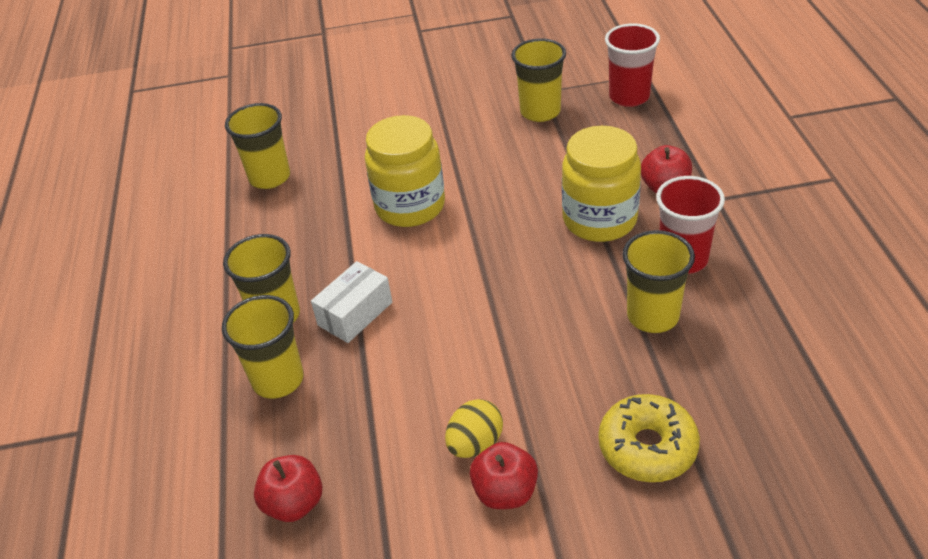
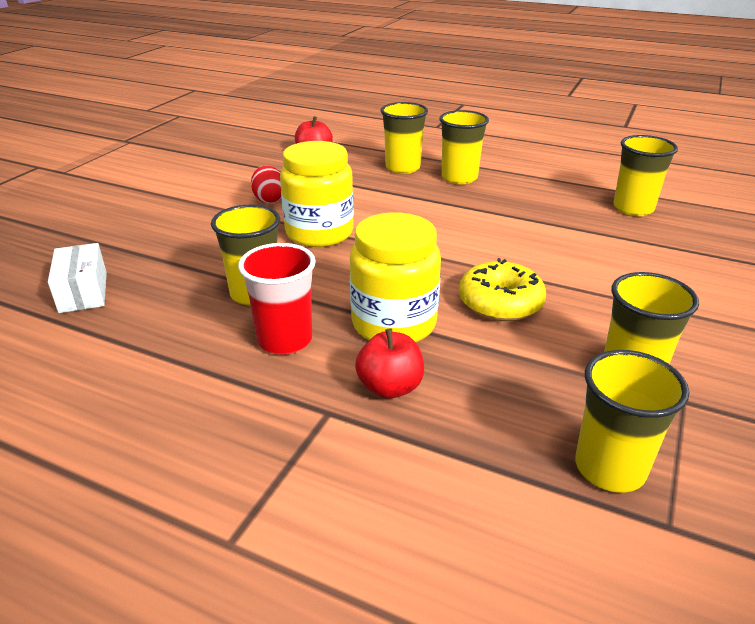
camera: 120 degrees right, 10 degrees down
(355, 314) = (426, 198): white box -> white box (83, 292)
(410, 206) = (526, 248): yellow jar -> yellow jar (319, 233)
(475, 444) = (269, 200): yellow egg -> red egg
(505, 492) = (228, 197): red apple -> none
(629, 97) = (609, 468): red cup -> yellow cup
(647, 447) = (174, 243): yellow donut -> yellow donut (500, 303)

